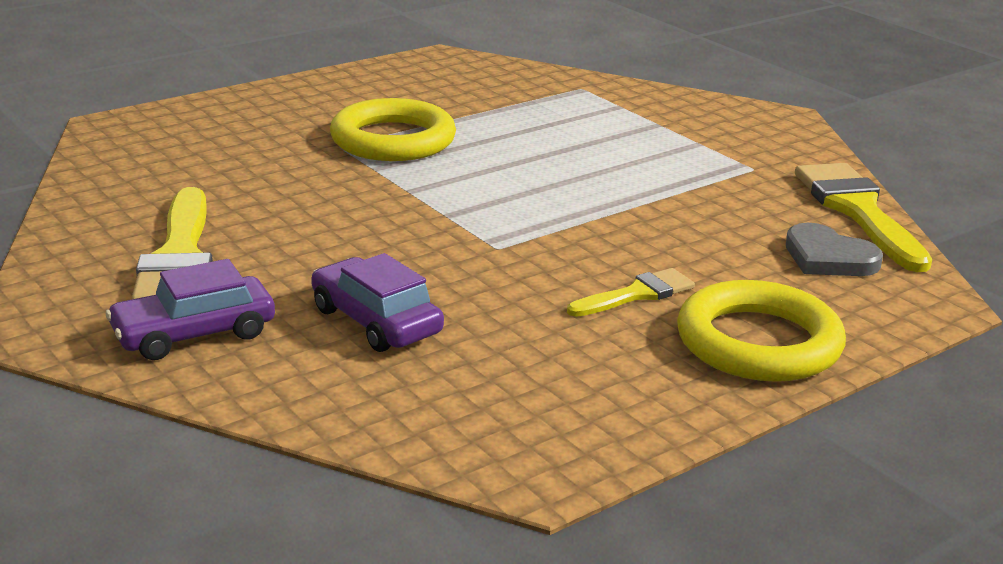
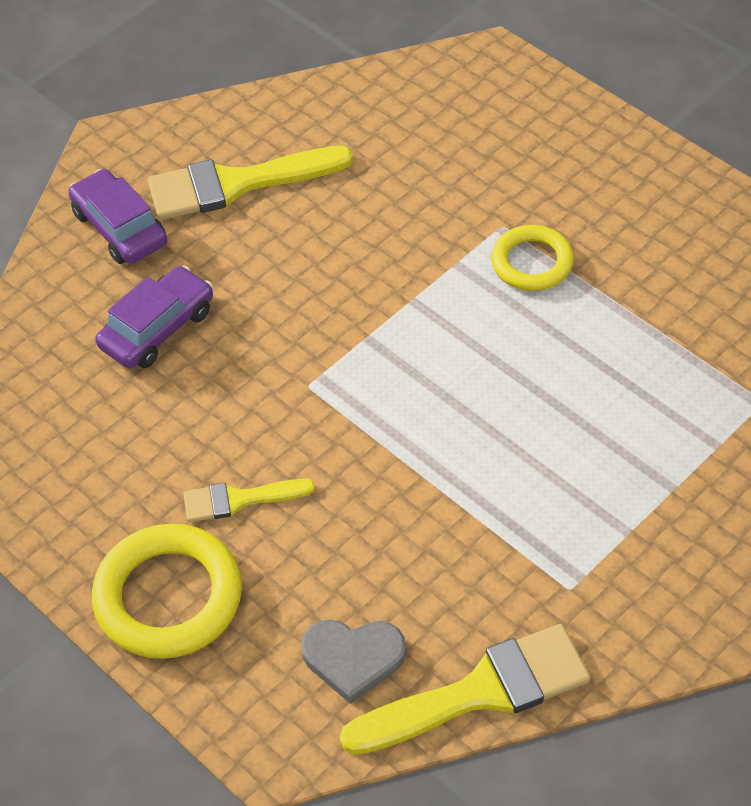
camera: 85 degrees right, 25 degrees up
(393, 140) = (532, 262): yellow ring -> yellow ring, size x0.62
(636, 294) = (239, 499): yellow brush -> yellow brush turned 120 degrees clockwise
(828, 258) = (353, 658): grey heart -> grey heart turned 120 degrees counterclockwise

